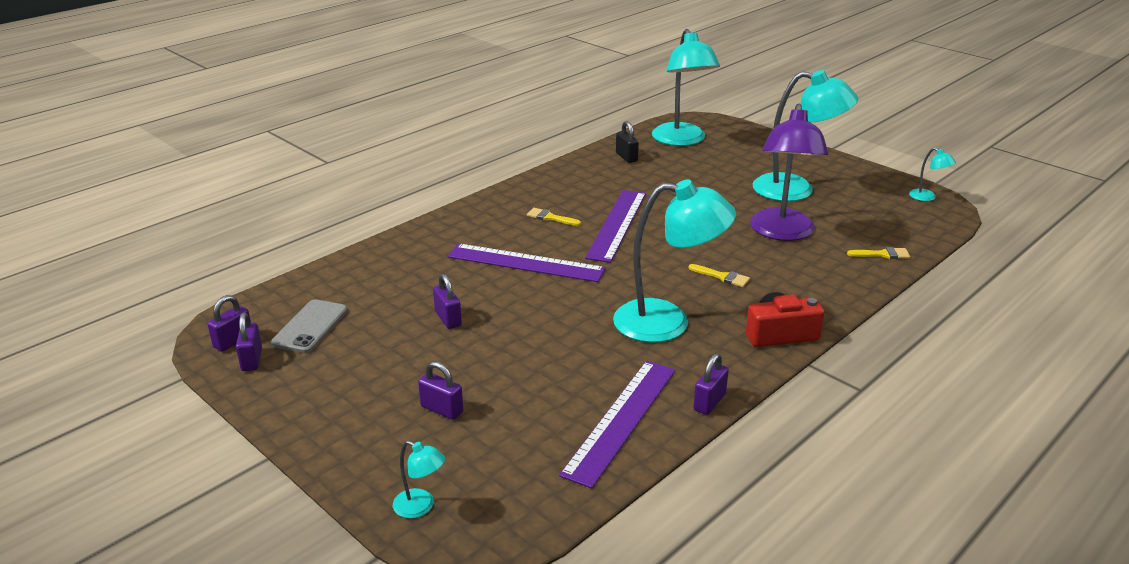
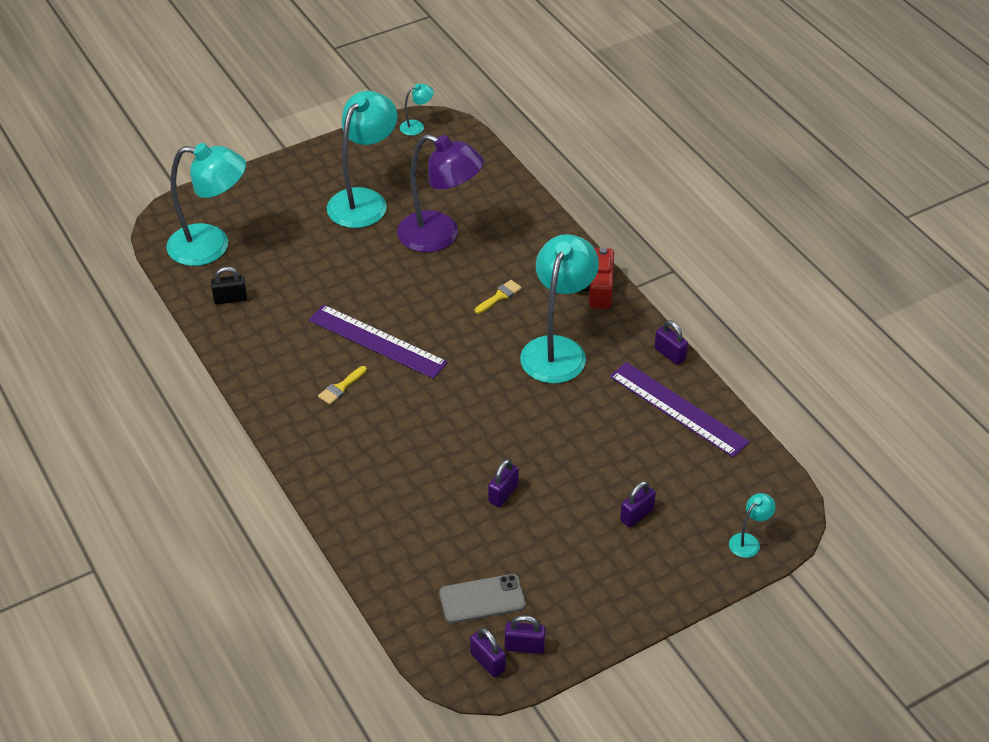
camera: 75 degrees left, 15 degrees up
(310, 327) = (482, 599): grey phone -> grey phone turned 45 degrees counterclockwise
(448, 319) = (503, 494): purple padlock -> purple padlock turned 45 degrees counterclockwise
(525, 263) = (424, 422): purple ruler -> none
(882, 254) = (501, 190): yellow brush -> none

